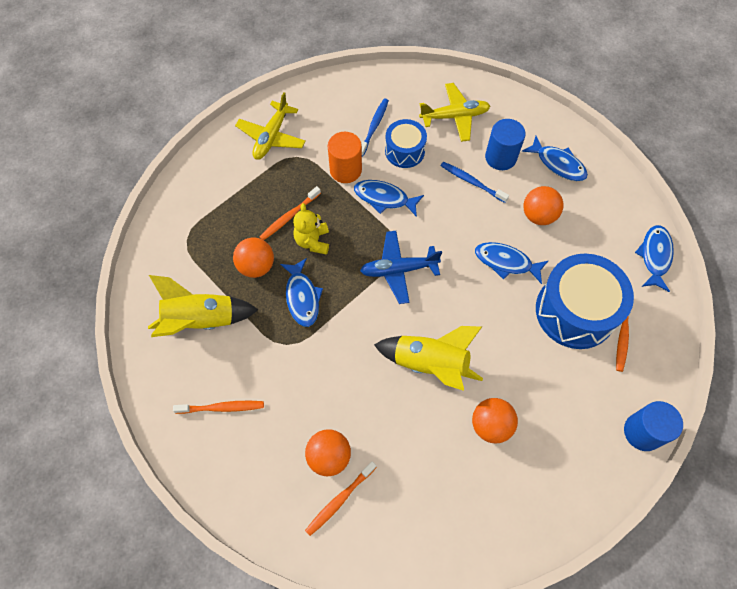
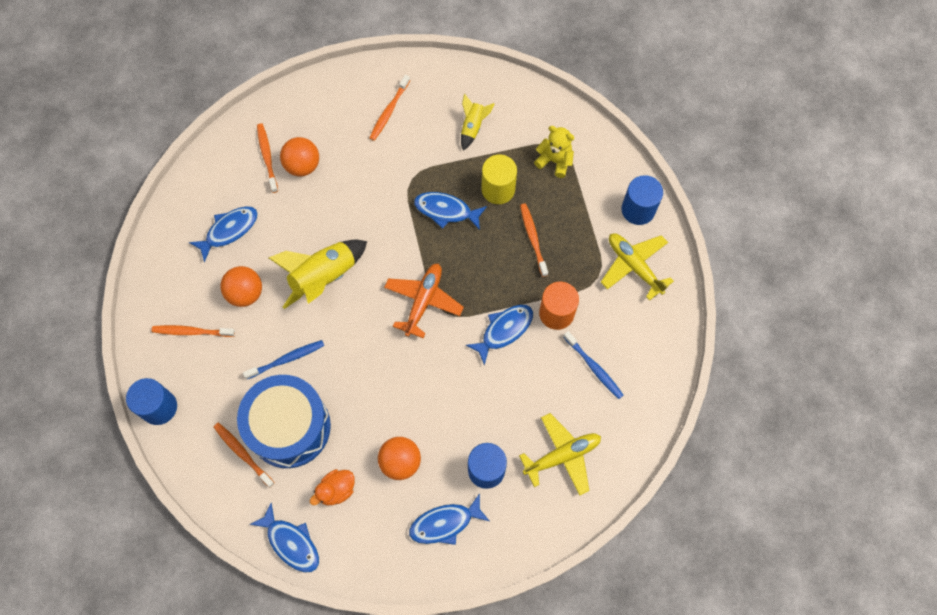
camera: 120 degrees right, 5 degrees up
(201, 320) = (473, 127): yellow rocket -> yellow rocket, size x0.54
(218, 155) = (638, 209): none -> blue cylinder
(256, 266) = (498, 189): orange ball -> yellow cylinder
(312, 241) = (495, 245): yellow teddy bear -> yellow teddy bear (554, 161)
(398, 270) = (423, 301): blue plane -> orange plane
(404, 151) = (547, 380): blue drum -> none
(454, 116) = (562, 456): yellow plane -> yellow plane turned 135 degrees counterclockwise
(472, 182) = (474, 422): blue toothbrush -> blue toothbrush (286, 359)
(506, 262) = (372, 398): blue fish -> blue fish (229, 231)
(559, 451) = (192, 331): none -> orange toothbrush
(593, 247) = (336, 490): none -> orange duck

